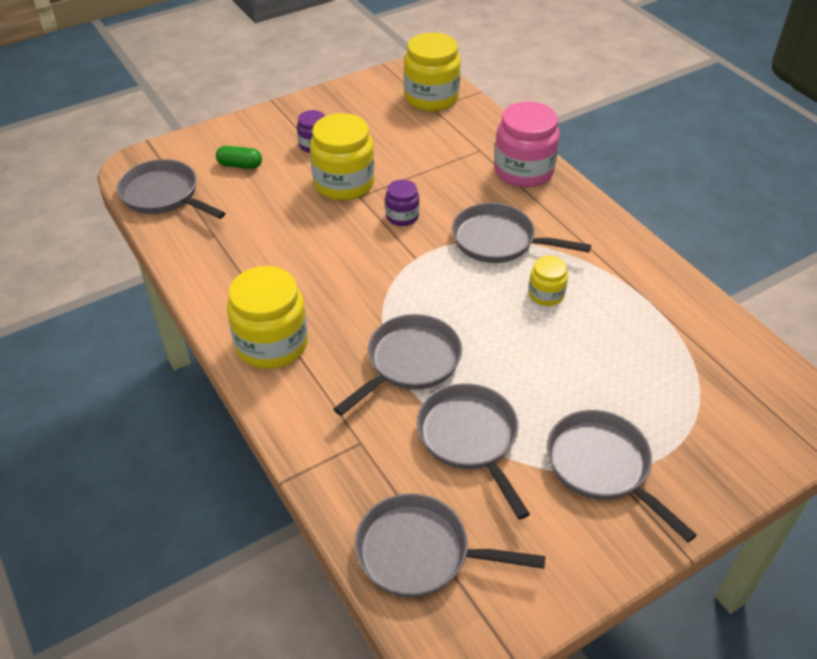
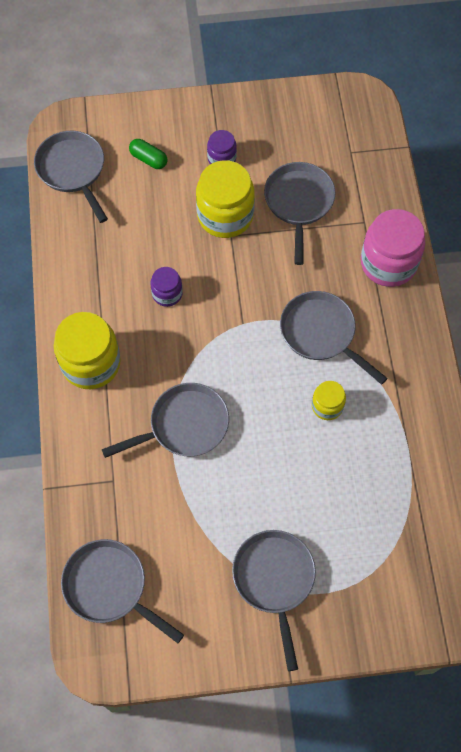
camera: 25 degrees right, 20 degrees up
(402, 216) = (255, 273): purple jar -> purple jar (167, 294)
(431, 98) = (356, 138): yellow jar -> none
(470, 438) = (192, 513): grey pan -> grey pan (299, 203)

